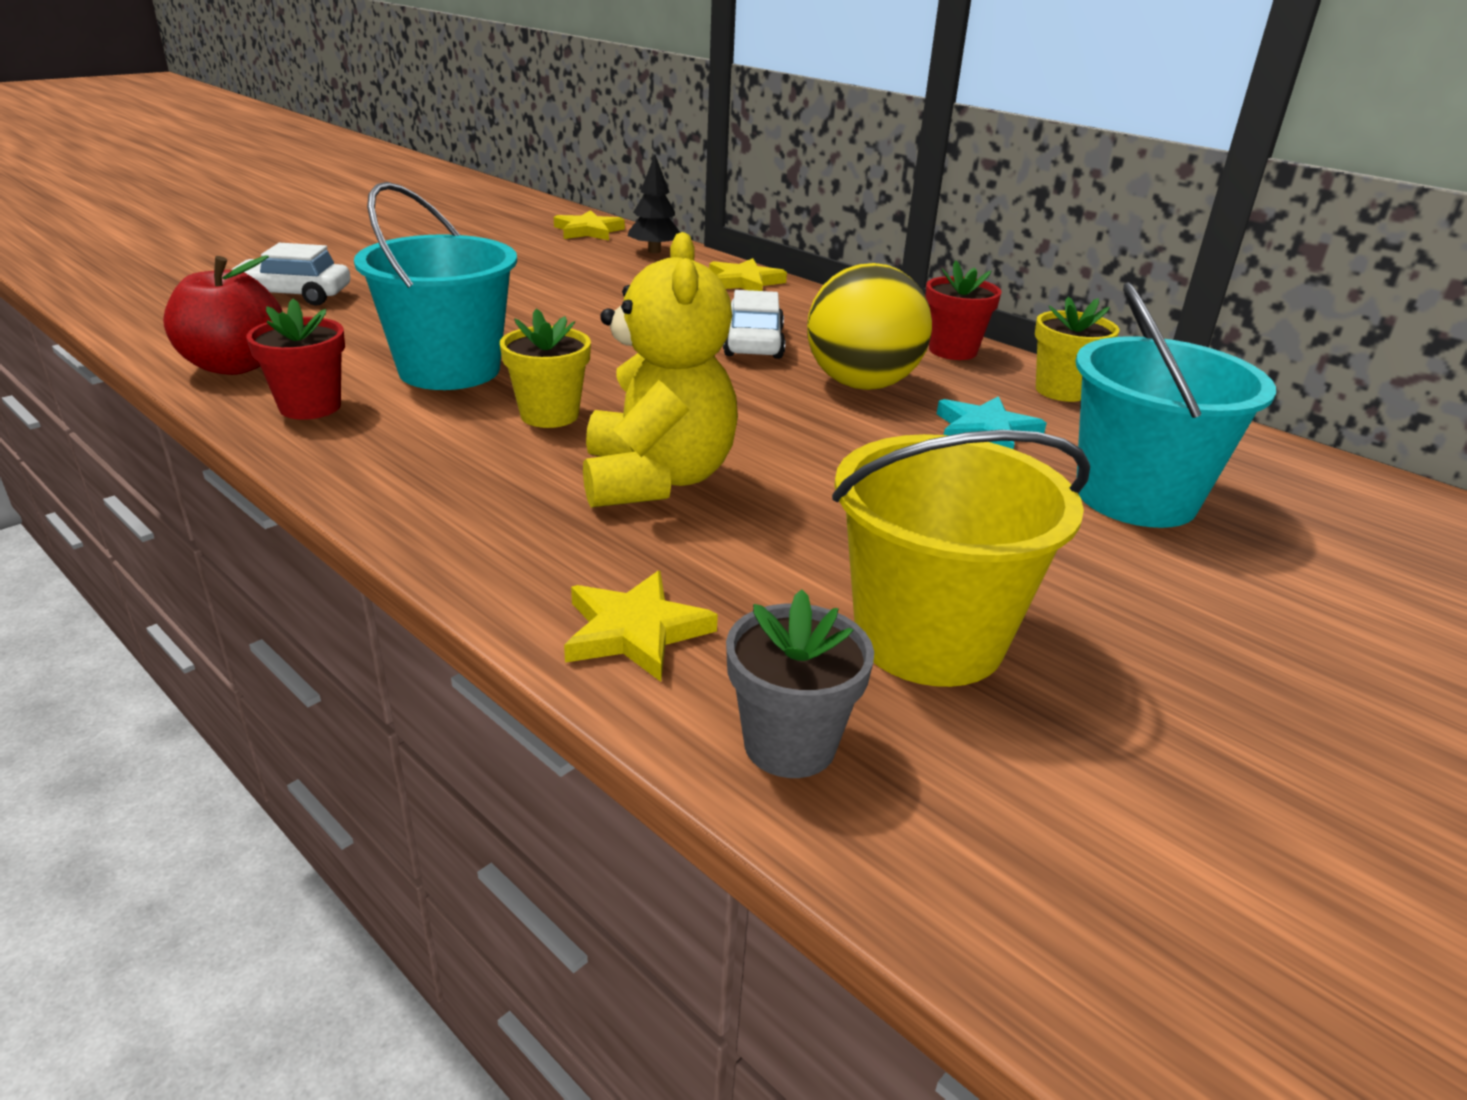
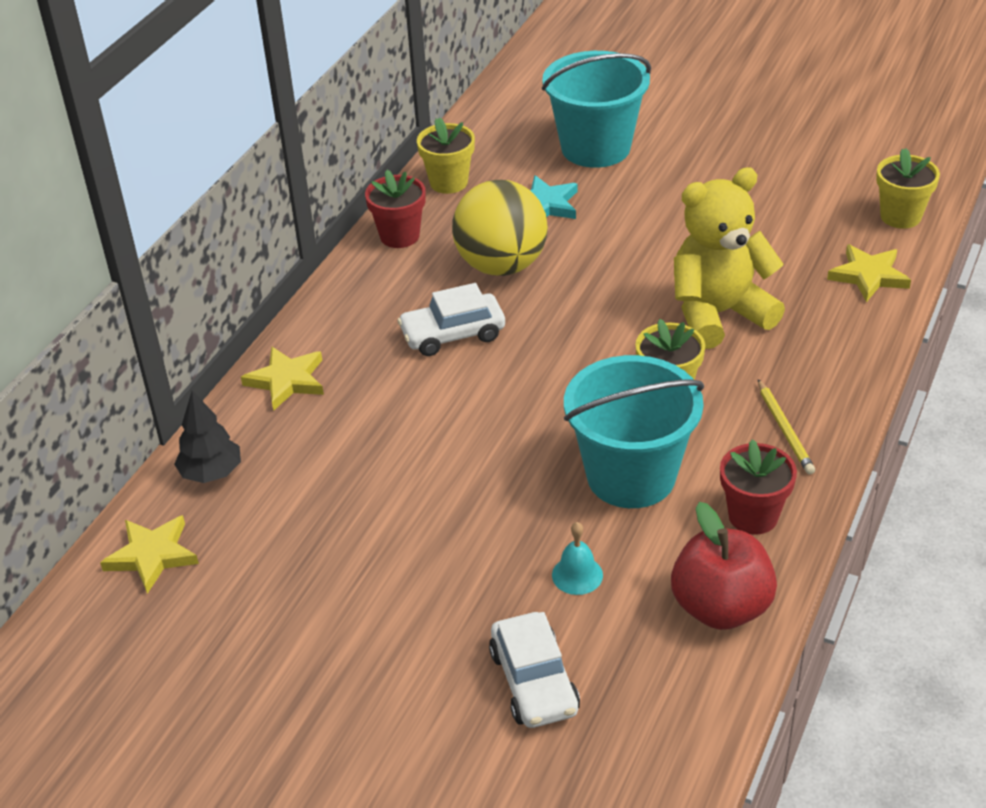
camera: 105 degrees left, 10 degrees up
(368, 327) = (577, 575): none -> turquoise bell
(401, 459) = (785, 429): none -> yellow pencil
(789, 744) = (900, 216): grey flower pot -> yellow flower pot
(929, 638) = (794, 194): yellow bucket -> none

